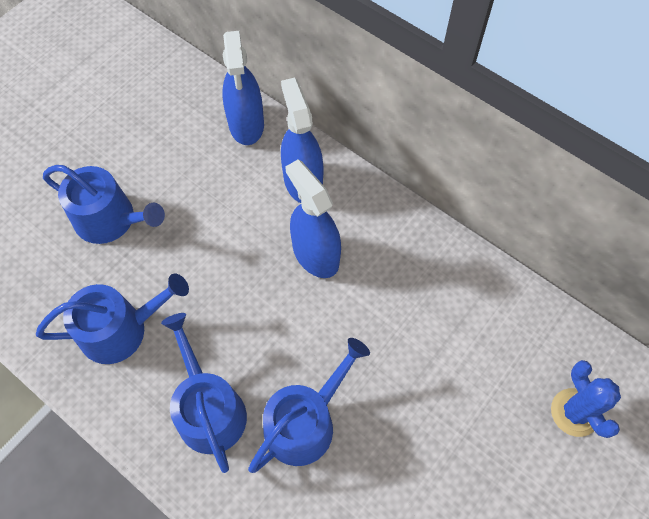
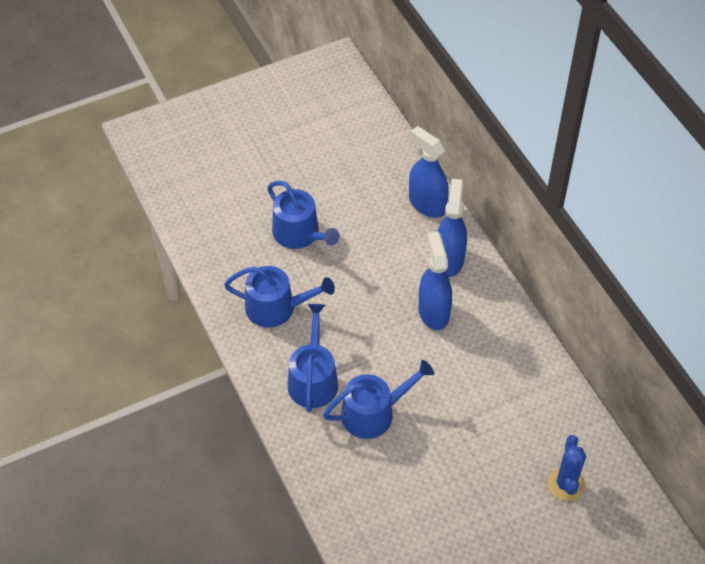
camera: 25 degrees right, 10 degrees down
(246, 124) = (427, 204): blue spray bottle -> blue spray bottle turned 120 degrees clockwise

